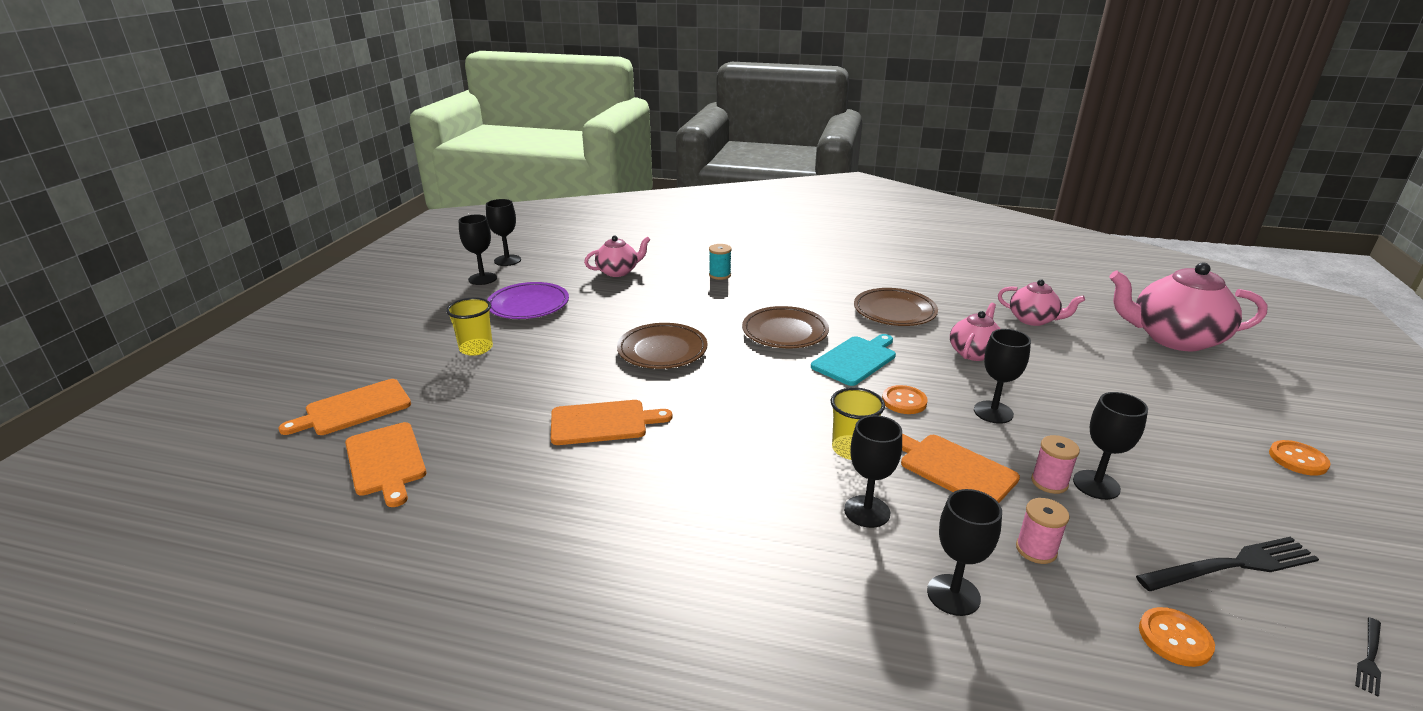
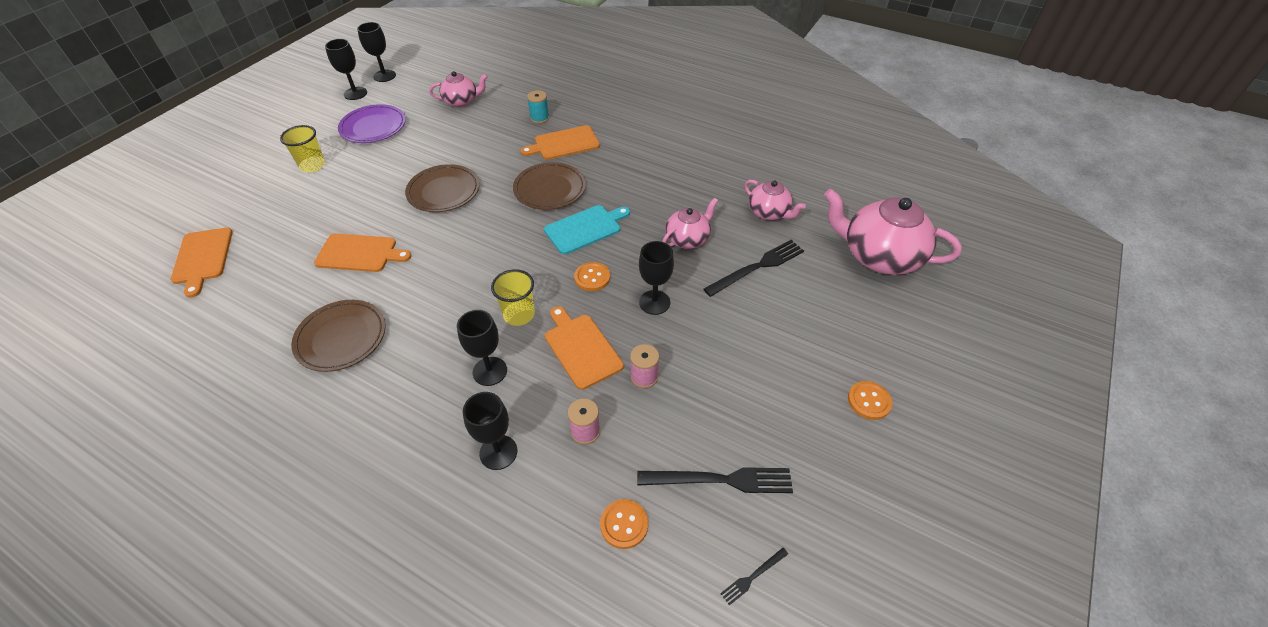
camera: 15 degrees right, 20 degrees up
(354, 408) = (204, 207): orange cutting board -> orange cutting board (564, 143)
(894, 311) = (655, 183): brown plate -> brown plate (341, 338)
(1068, 365) = (757, 267): none -> black fork
(1096, 485) = (679, 387): black goblet -> none

